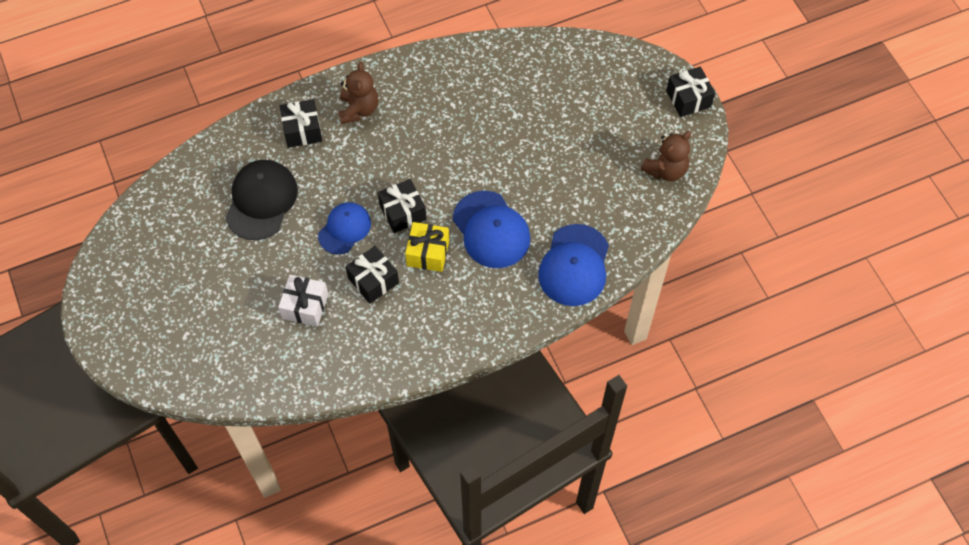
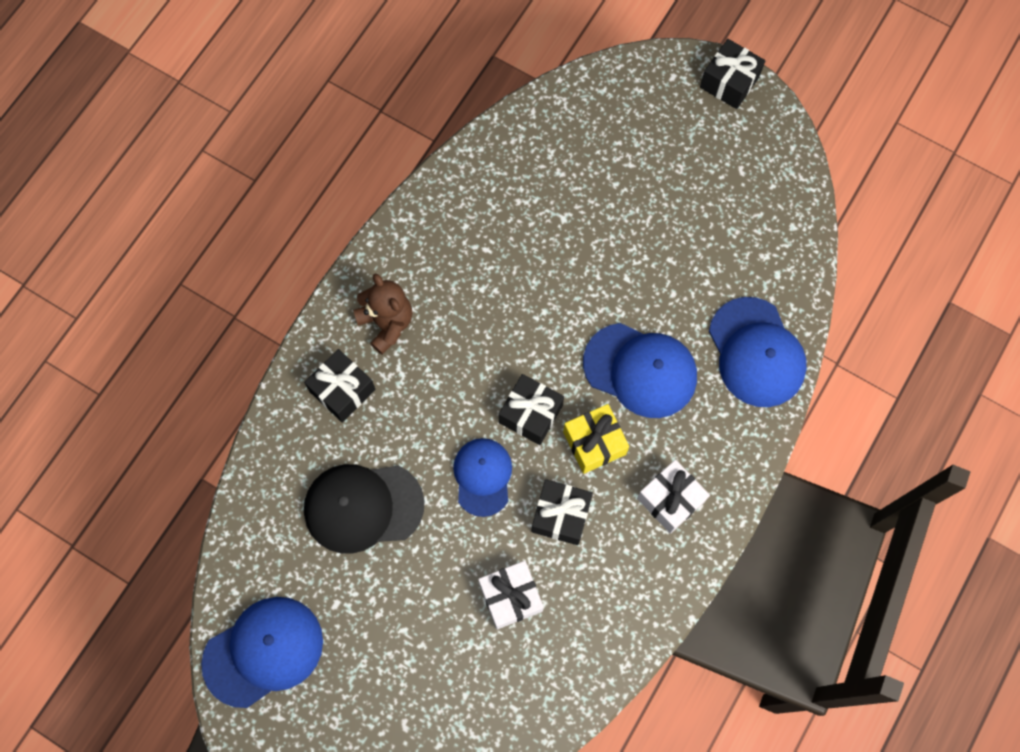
camera: 35 degrees left, 10 degrees up
(140, 242) = (263, 651): none -> blue cap
(261, 201) = (363, 507): black cap -> black cap turned 75 degrees counterclockwise
(448, 315) = (670, 500): none -> white gift
(666, 170) = (767, 180): brown teddy bear -> none

